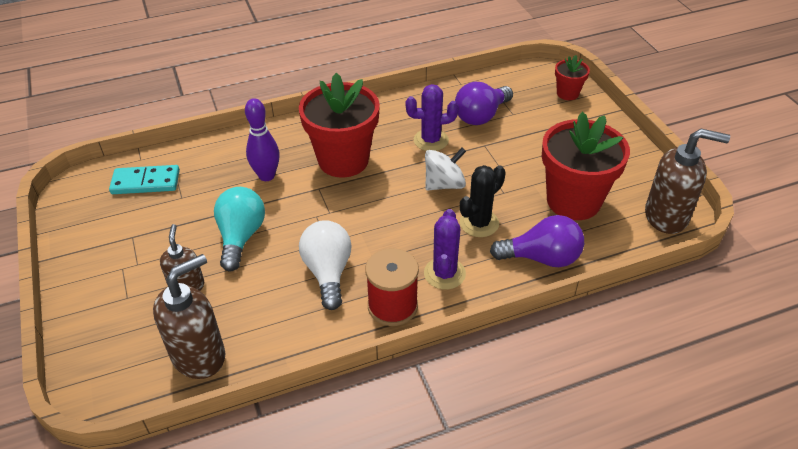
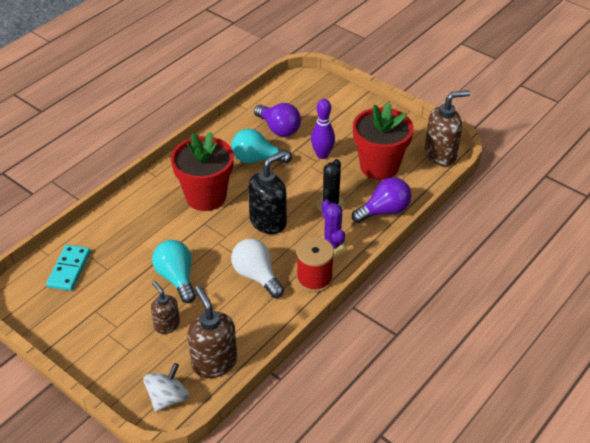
camera: 30 degrees left, 0 degrees up
(146, 182) = (69, 269): turquoise domino -> turquoise domino turned 45 degrees counterclockwise
(199, 356) = (214, 362): brown soap dispenser -> brown soap dispenser turned 45 degrees counterclockwise
(266, 176) = (159, 229): purple bowling pin -> purple bowling pin (322, 155)
(390, 215) = (268, 222): none -> black soap dispenser
(431, 140) = (257, 159): purple cactus -> turquoise light bulb
(444, 184) = (289, 187): white spinning top -> white spinning top (168, 398)
(481, 116) = (279, 129): purple light bulb -> purple light bulb turned 60 degrees counterclockwise
(567, 93) = (326, 91): red flower pot -> none

